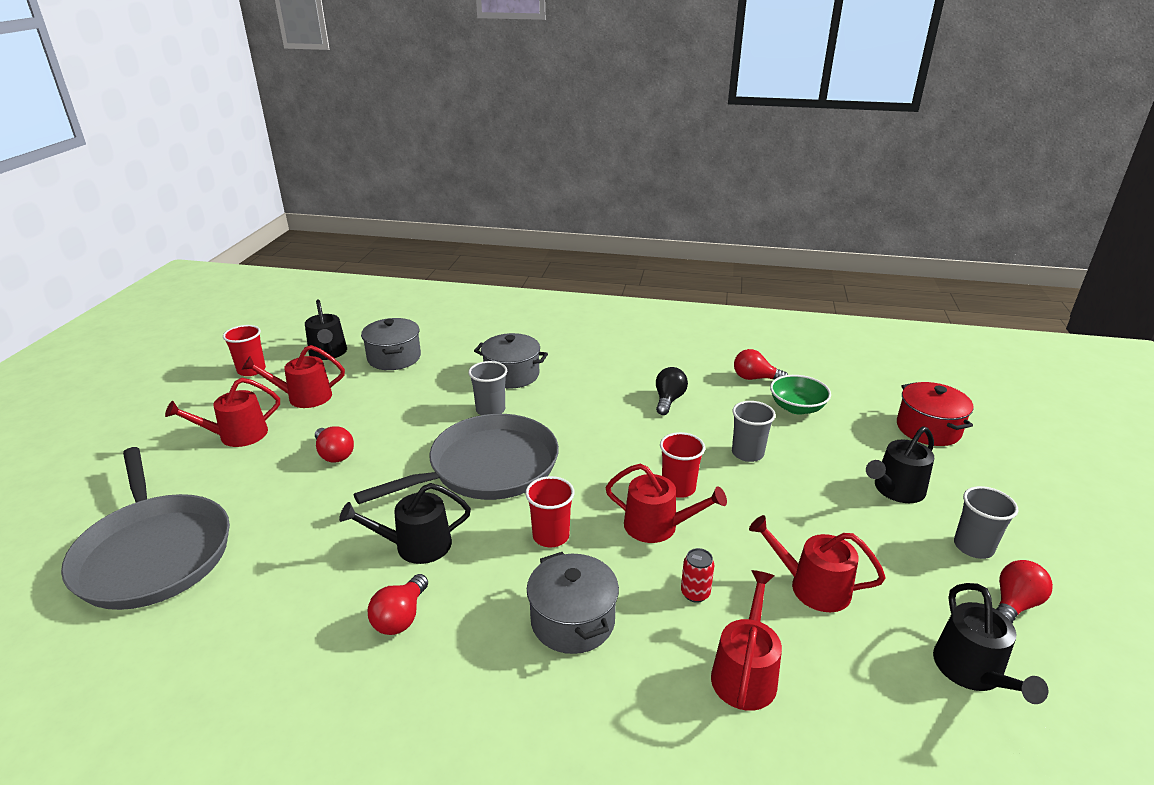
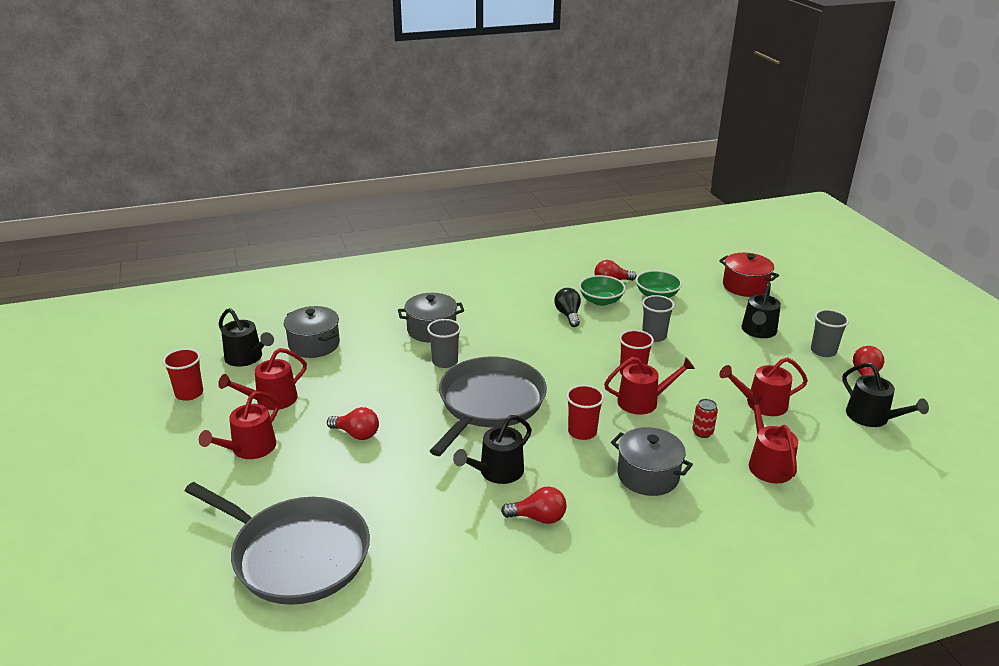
camera: 30 degrees left, 0 degrees up
(401, 617) = (538, 517): red light bulb -> red light bulb turned 75 degrees counterclockwise
(722, 395) = (601, 301): none -> green bowl

